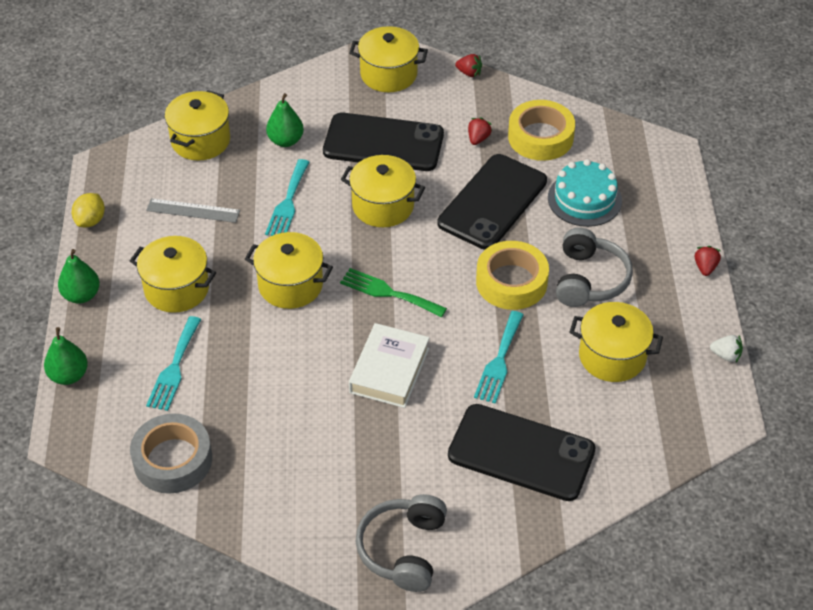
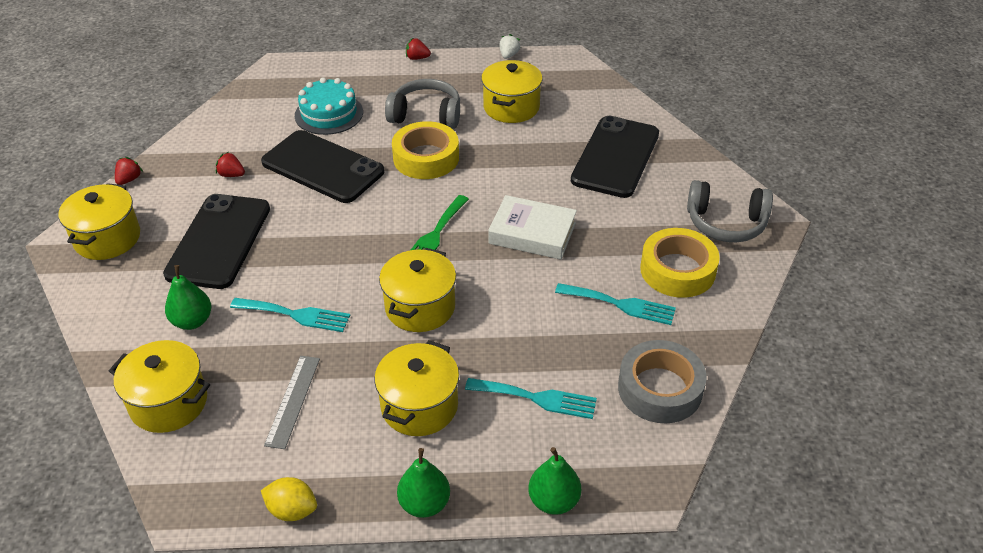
camera: 90 degrees left, 5 degrees down
(383, 206) = (314, 240): yellow pot -> none
(499, 361) = (518, 167): turquoise fork -> turquoise fork (620, 304)
(540, 137) = (241, 136): yellow tape -> yellow tape (677, 270)

